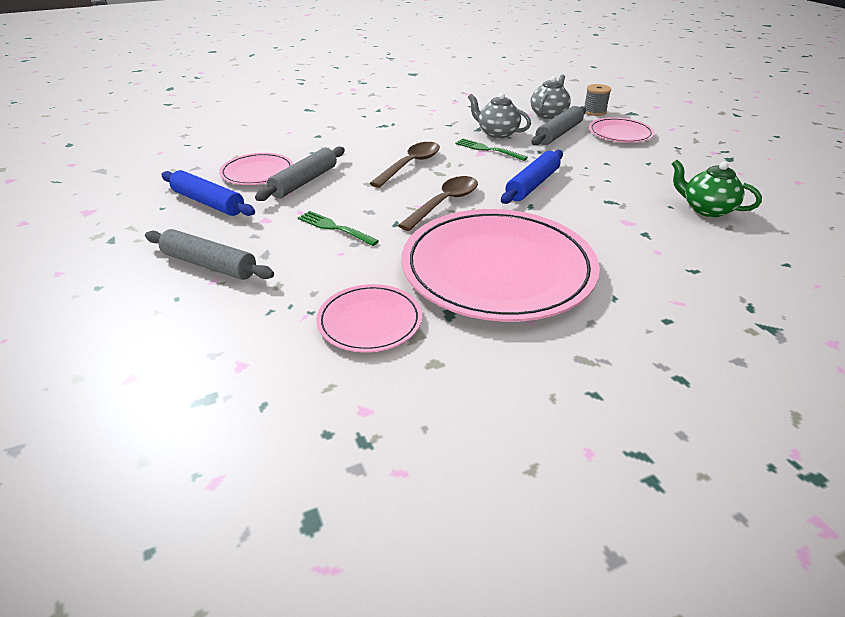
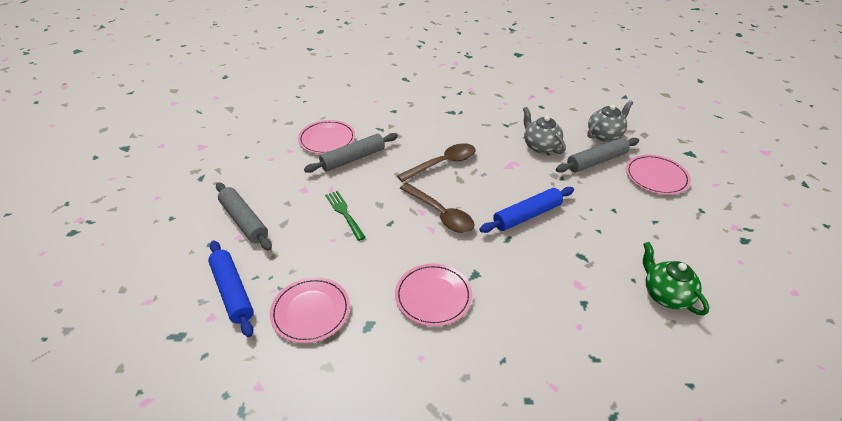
camera: 25 degrees right, 5 degrees up
(208, 202) = (277, 161): blue rolling pin -> blue rolling pin (232, 292)
(444, 203) = (440, 214): brown spoon -> brown spoon turned 75 degrees clockwise
(488, 149) = (519, 164): green fork -> none
(497, 269) = (433, 296): pink plate -> pink plate, size x0.48
(594, 111) = (653, 142): grey spool -> none

